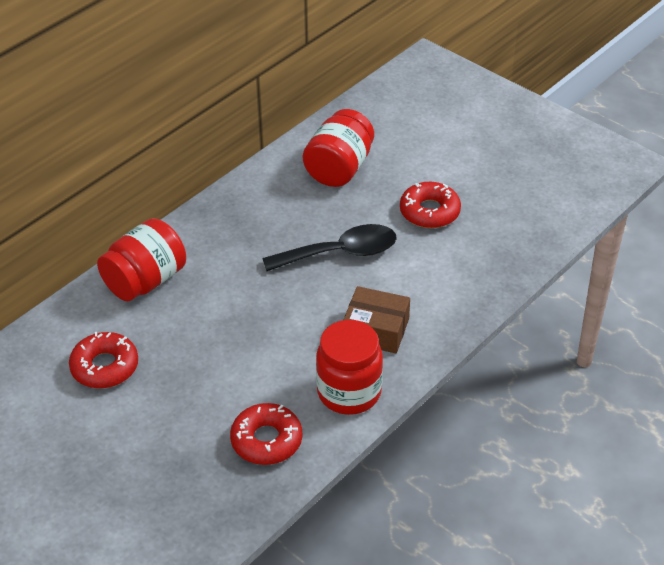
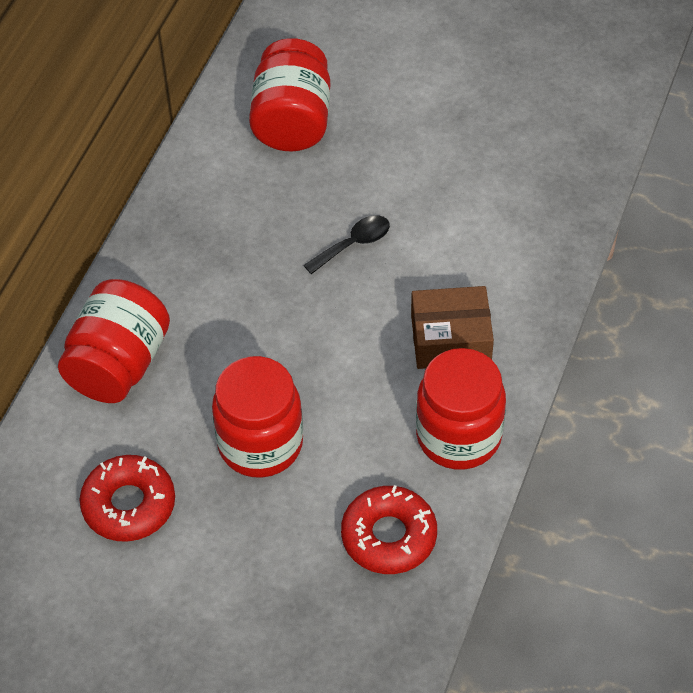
camera: 20 degrees left, 10 degrees up
(211, 356) = (260, 444): none -> red jar
(340, 253) = (353, 244): black spoon -> black spoon, size x0.53
(429, 212) = (438, 150): red donut -> none

